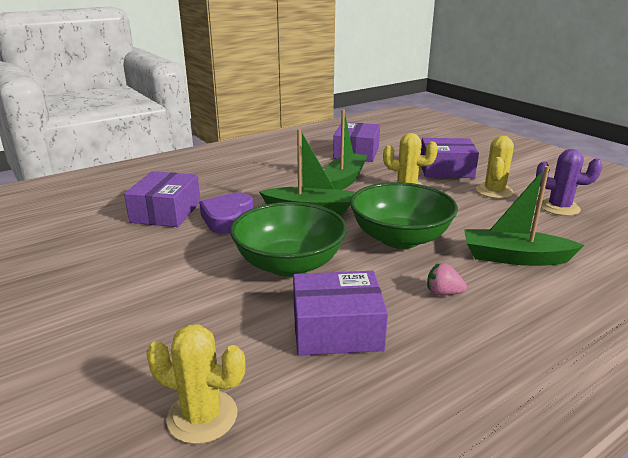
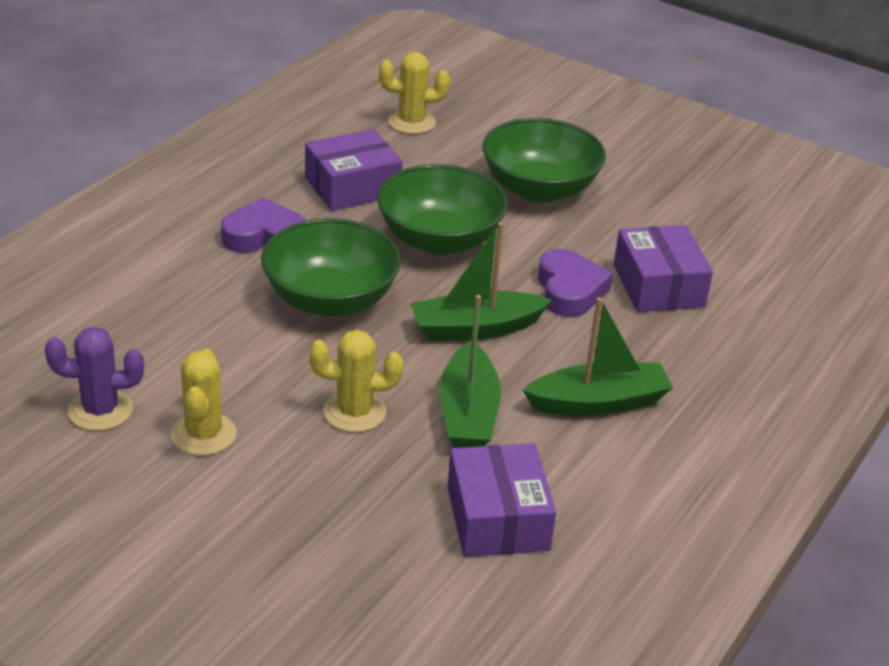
camera: 155 degrees right, 10 degrees up
(157, 292) = (539, 189): none -> green bowl
(443, 293) = (264, 236): pink strawberry -> purple heart
(446, 169) = (296, 490): purple box -> none
(514, 257) = (184, 296): green boat -> green boat (598, 402)

